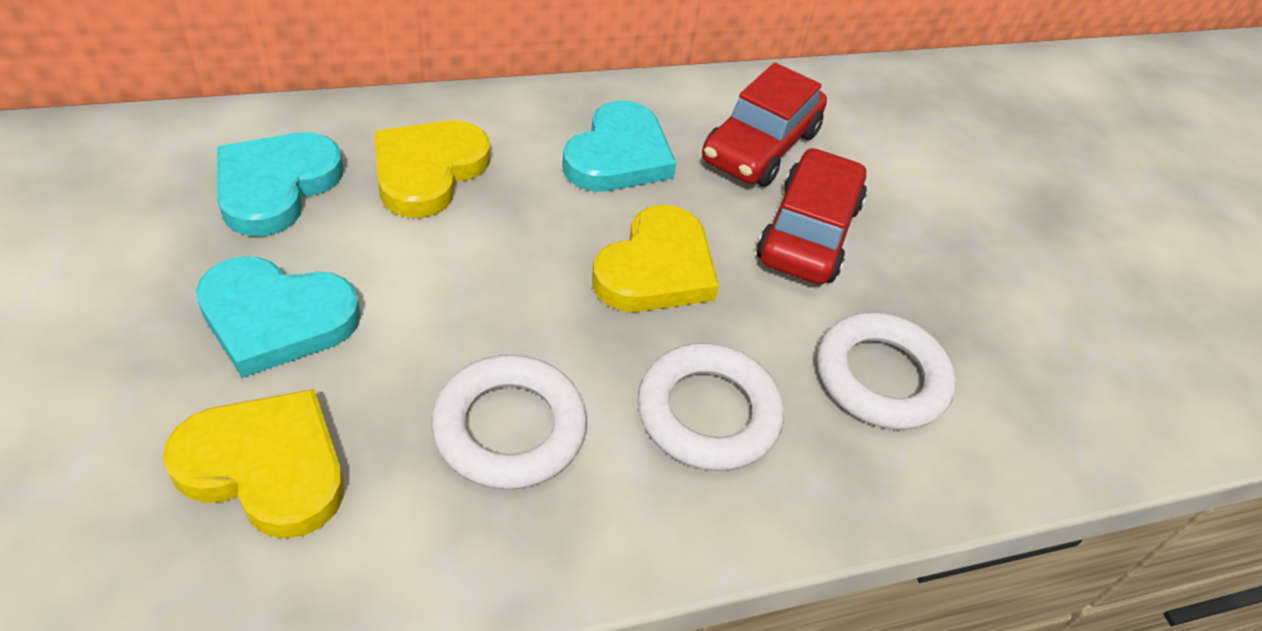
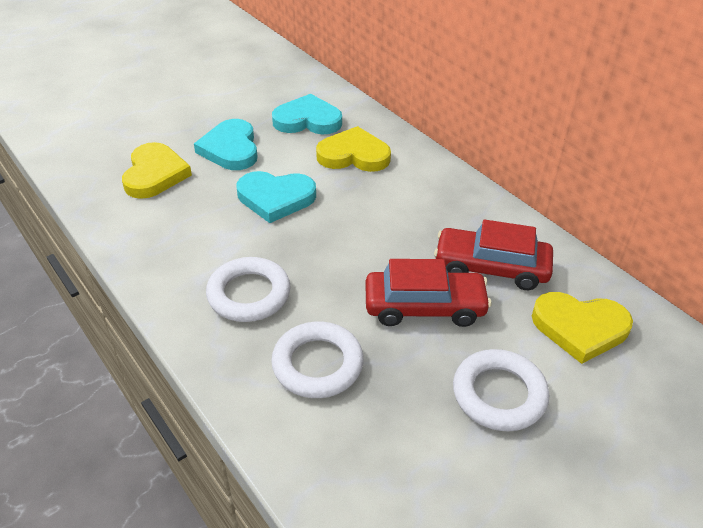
camera: 75 degrees right, 5 degrees down
(509, 428) = (205, 230): white ring -> white ring (499, 394)
(618, 155) = (425, 212): turquoise heart -> turquoise heart (275, 198)
(656, 268) = (342, 250): yellow heart -> yellow heart (580, 328)

